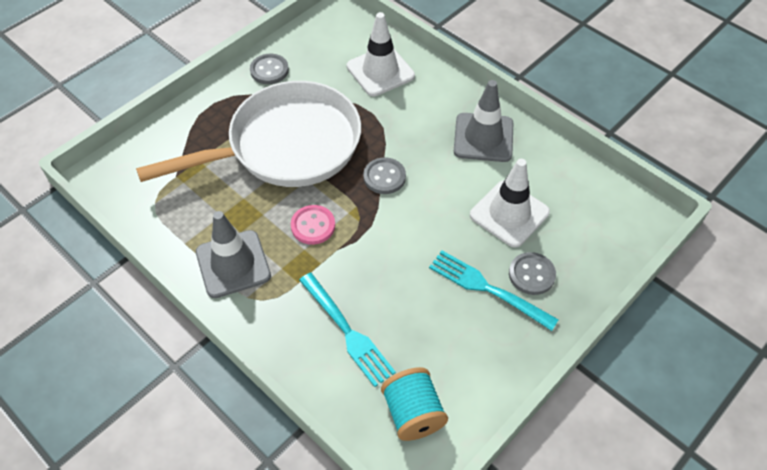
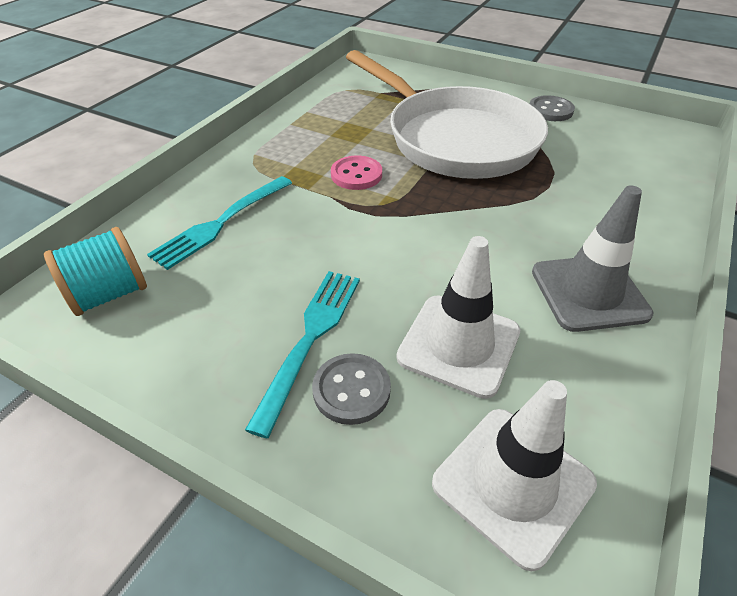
camera: 75 degrees right, 10 degrees down
(233, 264) = (290, 139): grey traffic cone -> none
(380, 71) = (623, 180): white traffic cone -> white traffic cone (513, 483)
(384, 177) = (454, 212): grey button -> none

